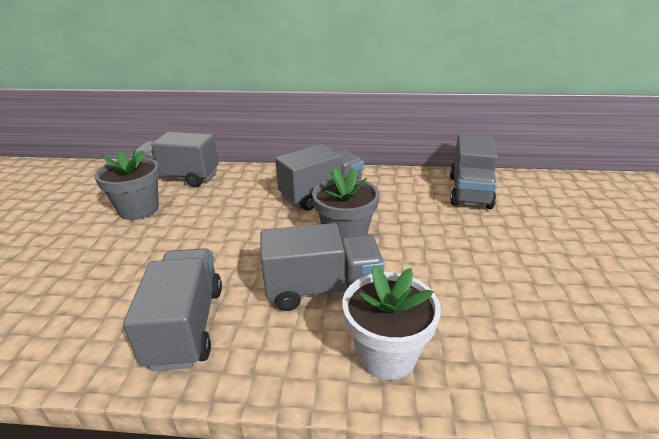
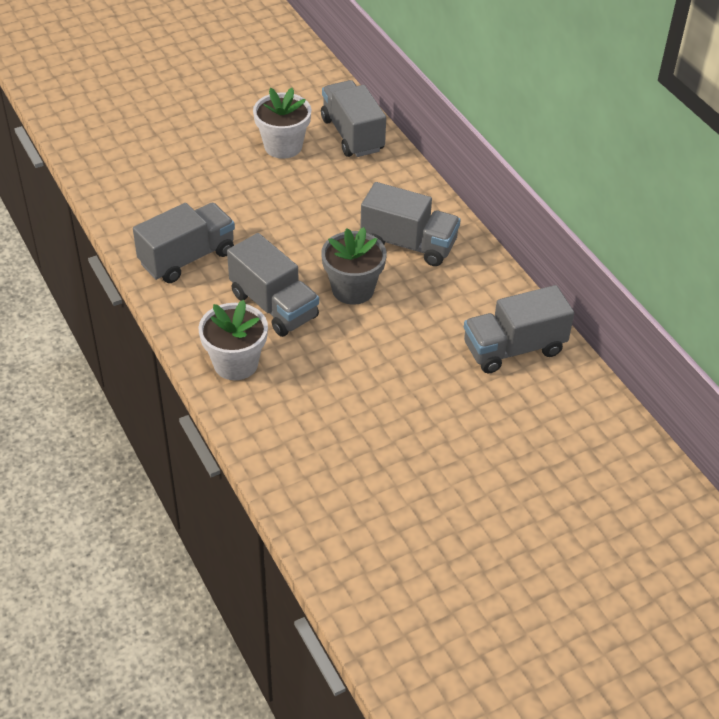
camera: 55 degrees right, 15 degrees up
(139, 209) = (283, 146): grey flower pot -> white flower pot

